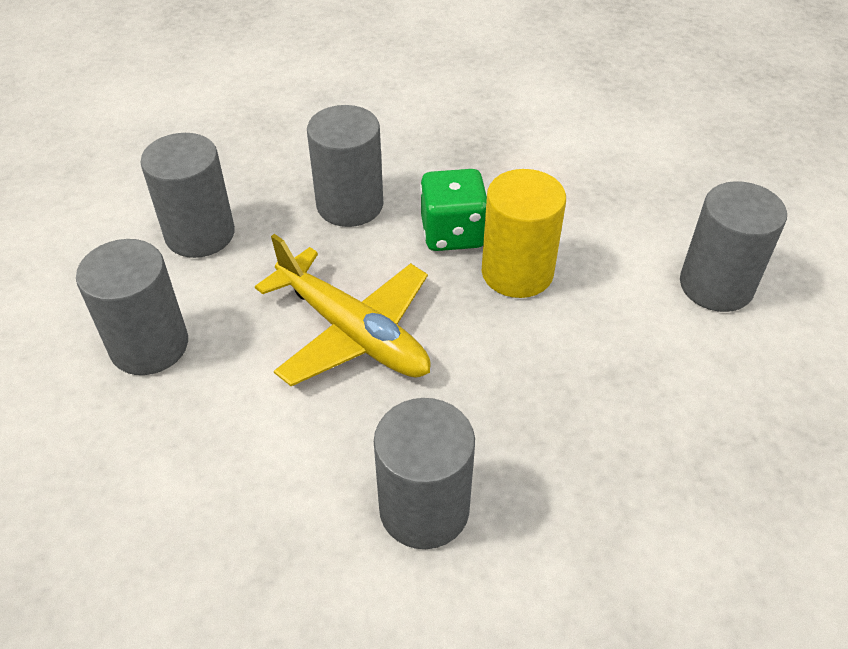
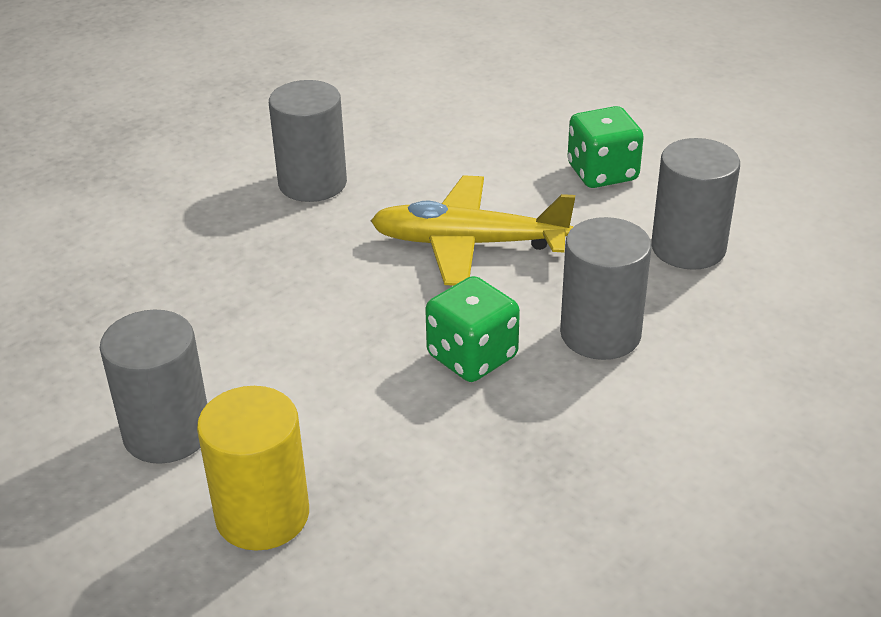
camera: 145 degrees right, 10 degrees down
(149, 345) = (602, 173): grey cylinder -> green dice
(517, 272) = (376, 351): yellow cylinder -> yellow cylinder (262, 515)

